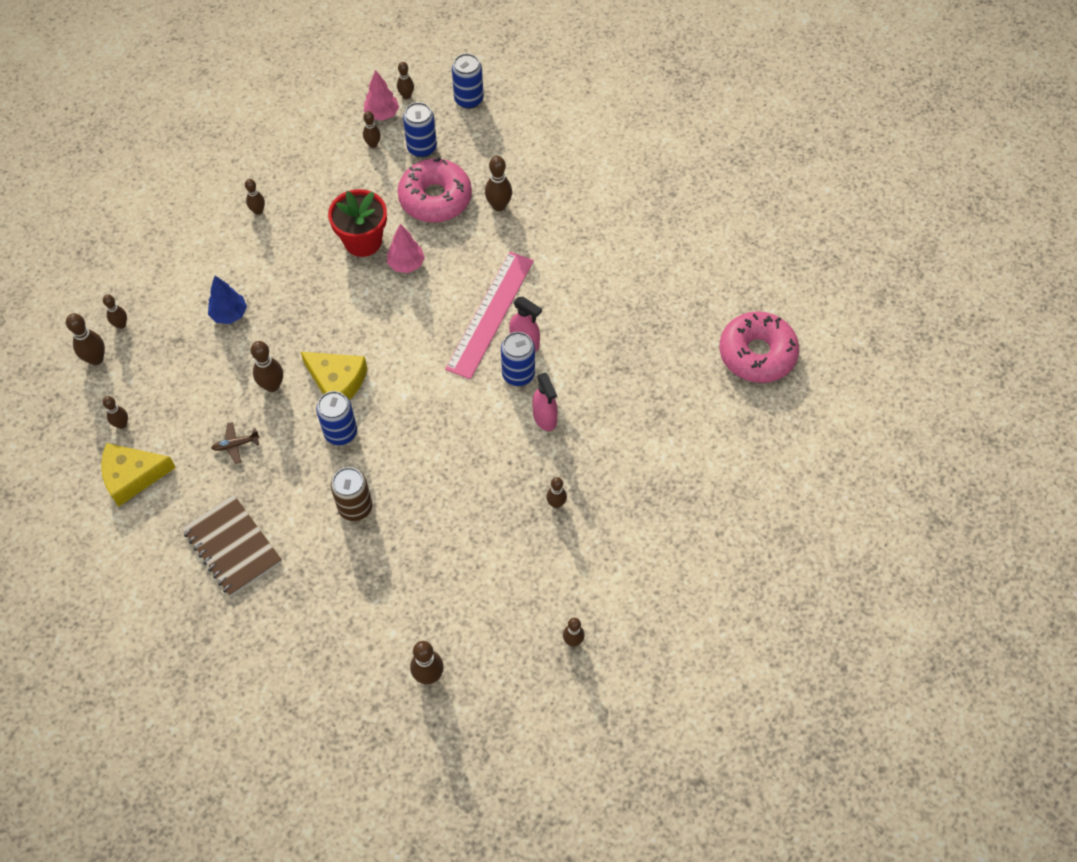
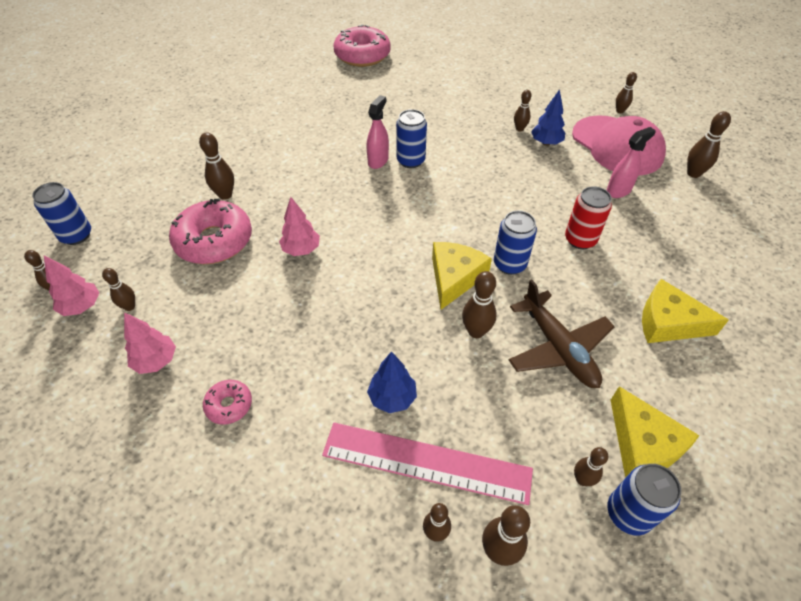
camera: 100 degrees left, 10 degrees down
(233, 546) = (668, 322): brown notebook -> yellow cheese
(236, 445) = (558, 348): brown plane -> brown plane, size x2.21
(258, 211) = (229, 405): brown bowling pin -> pink donut
(312, 165) = (156, 361): none -> pink tree
(355, 507) = (580, 240): brown can -> red can
(363, 241) = (273, 290): red flower pot -> none
(422, 148) = (141, 262): blue can -> blue can (628, 513)
(490, 314) = (352, 184): pink ruler -> pink ruler (426, 462)
(500, 607) = (617, 146): none -> pink cap
(522, 525) = (546, 143): none -> blue tree
(545, 418) = (447, 142): pink spray bottle -> pink spray bottle (618, 191)

